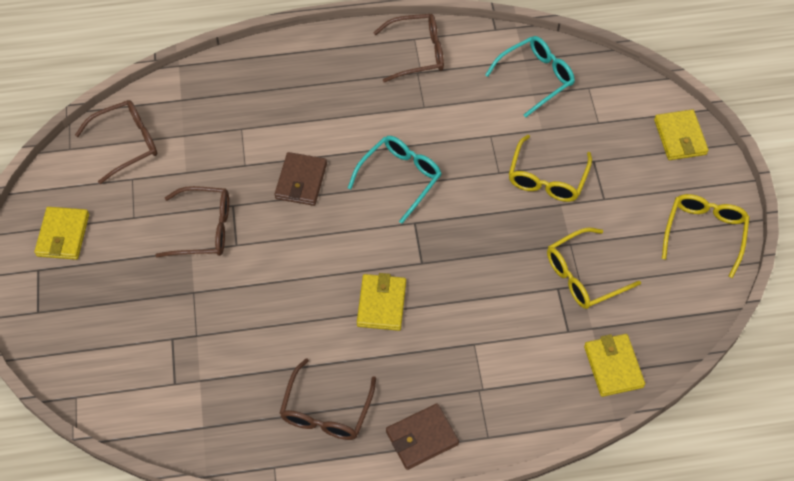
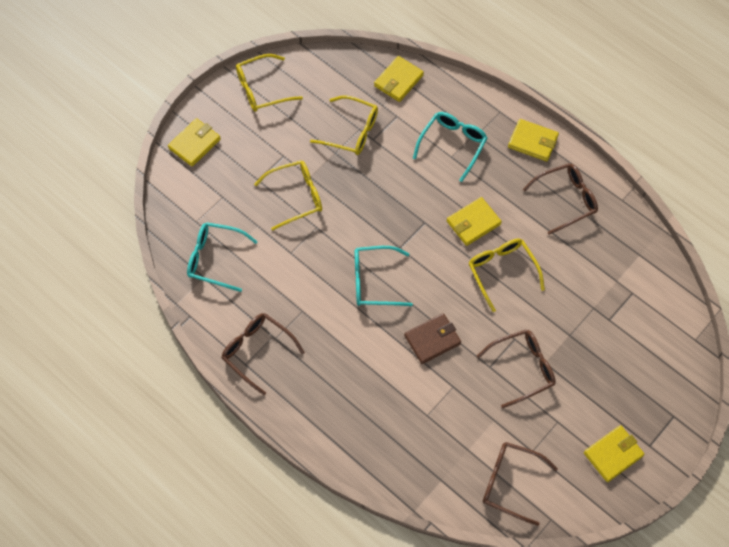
camera: 130 degrees left, 5 degrees up
(204, 229) = (523, 368): brown glasses -> brown glasses turned 105 degrees clockwise
(309, 287) = (501, 271): none -> yellow glasses
(422, 438) = (533, 142): brown wallet -> yellow wallet
(487, 356) = (453, 145): none -> turquoise glasses

